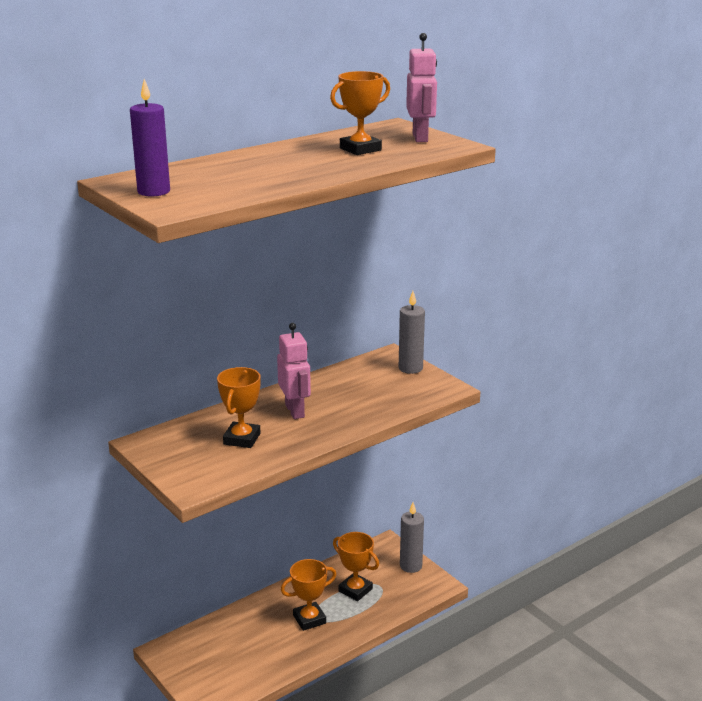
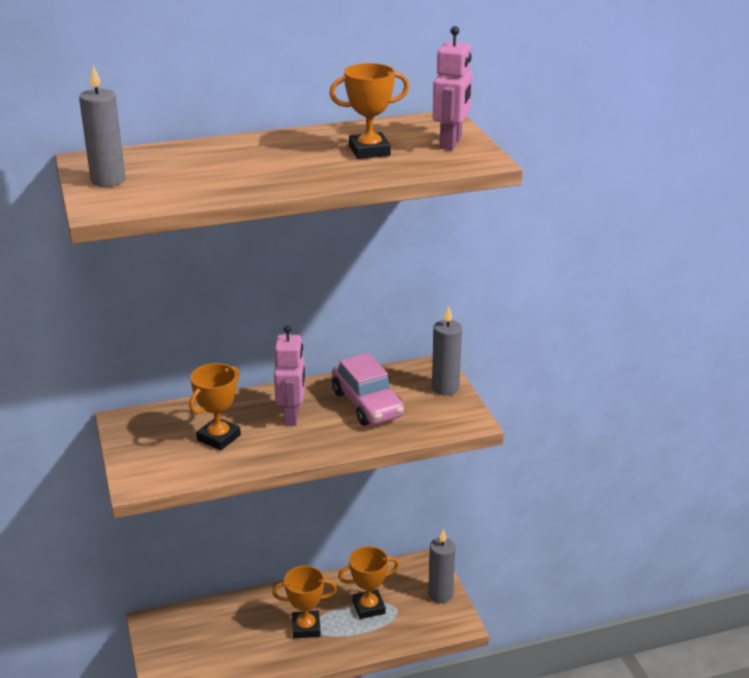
camera: 20 degrees right, 5 degrees up
(153, 192) = (108, 180): purple candle -> grey candle
(354, 391) = (367, 404): none -> pink car
(355, 590) = (368, 607): orange trophy -> orange trophy turned 75 degrees counterclockwise

